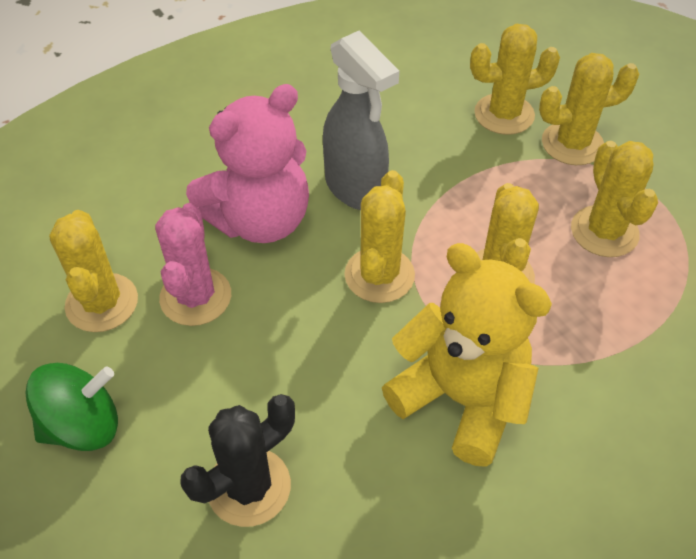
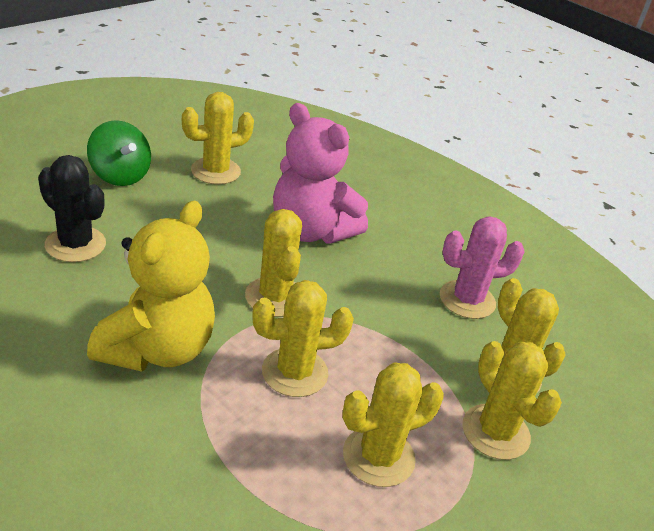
camera: 70 degrees right, 15 degrees down
(195, 297) = (230, 208): pink cactus -> pink cactus (467, 300)
(355, 189) = (364, 279): grey spray bottle -> none
(379, 275) = (275, 297): yellow cactus -> yellow cactus turned 75 degrees clockwise

